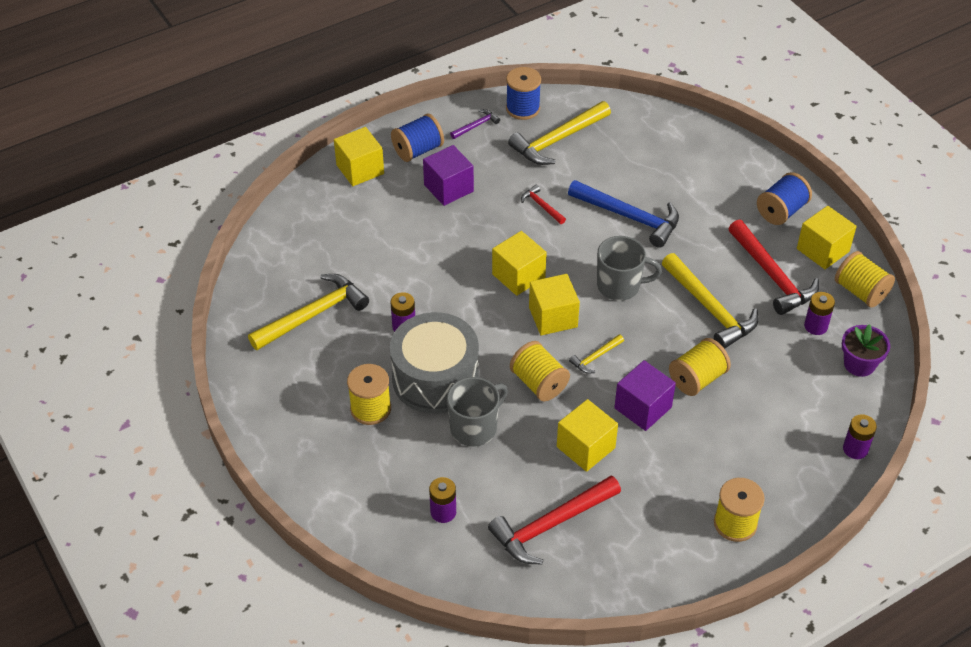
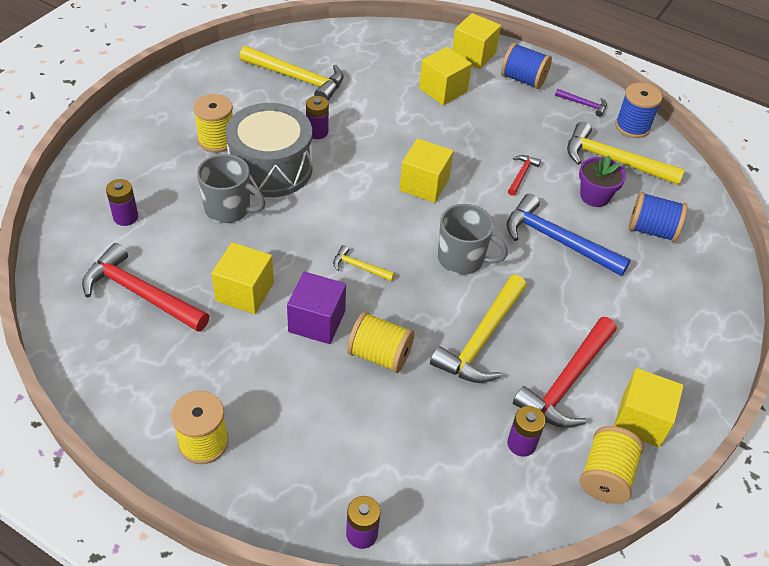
camera: 60 degrees right, 0 degrees up
(448, 188) = (494, 110): purple cube -> none
(539, 383) = (304, 236): yellow spool -> none
(553, 317) = (390, 222): yellow cube -> yellow cube (443, 90)
(620, 286) = (462, 259): grey mug -> grey mug turned 45 degrees counterclockwise
(629, 217) = (557, 240): blue hammer -> blue hammer turned 120 degrees clockwise
(781, 211) = (668, 364): blue spool -> blue spool (651, 230)
(859, 364) = (492, 504): purple flower pot -> purple flower pot (595, 196)

